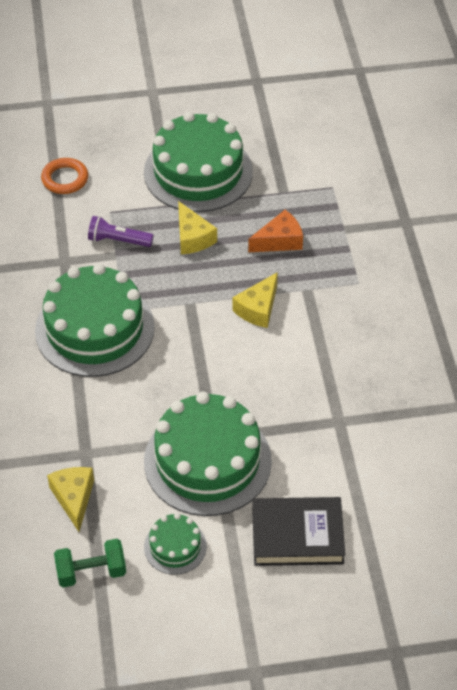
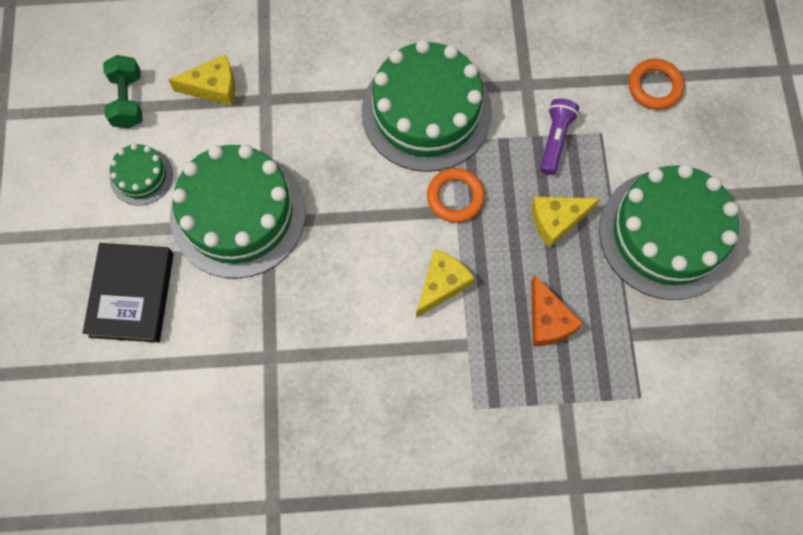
camera: 95 degrees right, 20 degrees up
(177, 304) = (455, 197): none -> orange ring
(258, 308) = (442, 285): yellow cheese -> yellow cheese turned 90 degrees clockwise

